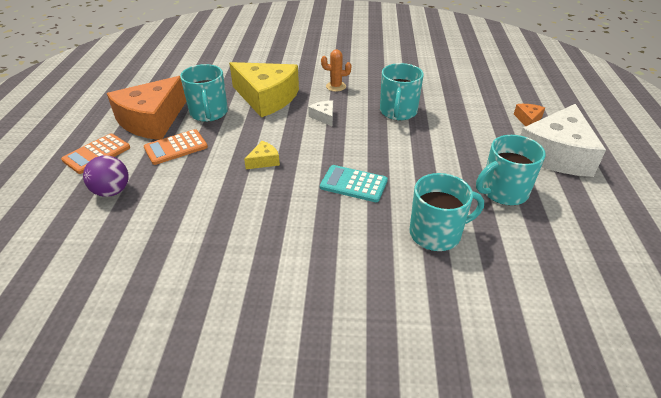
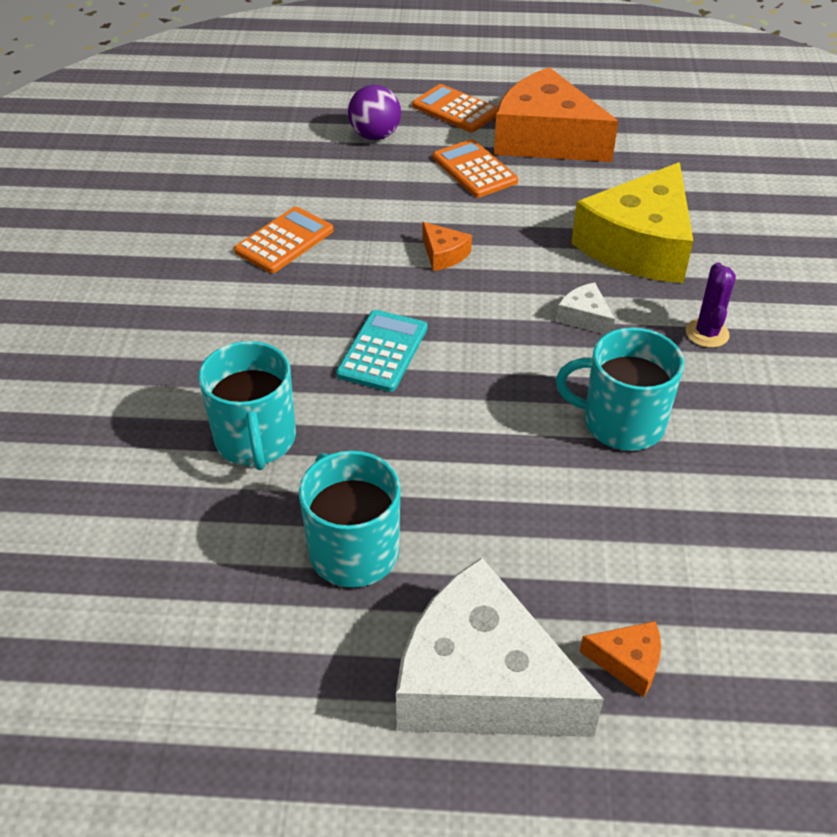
camera: 90 degrees right, 5 degrees up
(209, 113) = (575, 188): turquoise mug -> none
(235, 233) = (284, 241): none -> orange calculator
(264, 161) = (443, 254): yellow cheese -> orange cheese
(324, 117) = (584, 317): white cheese -> white cheese turned 105 degrees counterclockwise
(336, 86) = (707, 333): orange cactus -> purple cactus

